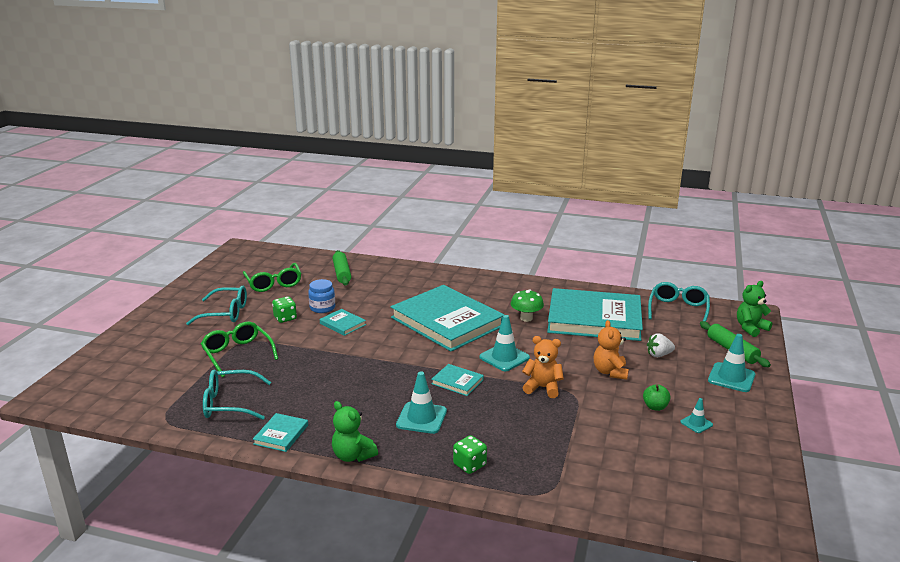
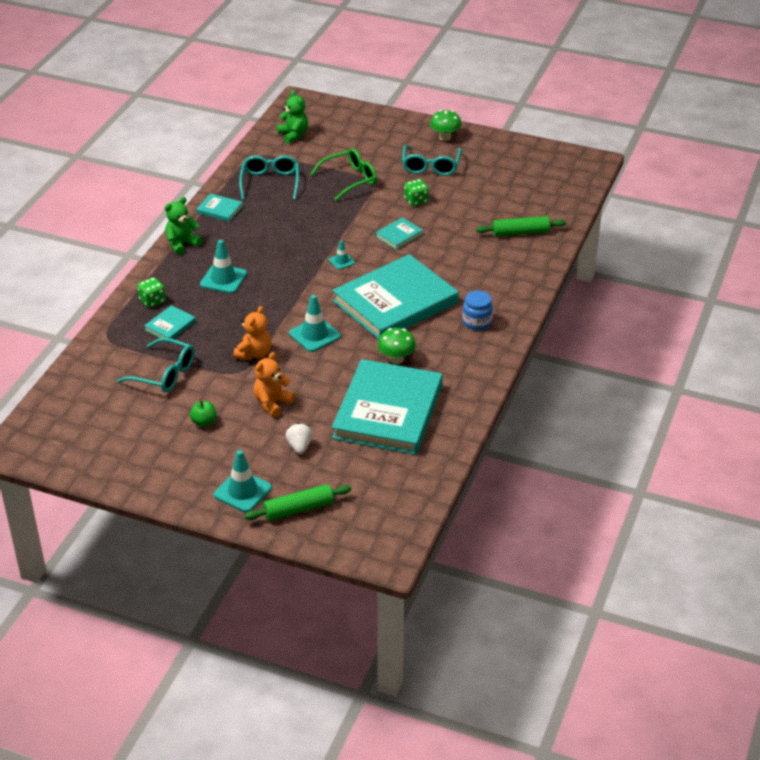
camera: 95 degrees right, 15 degrees up
(173, 308) = (445, 137): none -> green mushroom
(273, 284) = (495, 189): green glasses -> none
(322, 308) = (436, 222): blue jar -> blue jar (477, 322)
(457, 382) = (276, 302): turquoise book -> turquoise book (170, 326)
(610, 372) = (272, 403): orange teddy bear -> orange teddy bear turned 60 degrees counterclockwise
(678, 309) = (403, 488): turquoise glasses -> turquoise glasses (164, 374)
(696, 423) = (170, 443): turquoise traffic cone -> turquoise traffic cone (341, 261)
(750, 328) = (347, 542): green teddy bear -> green teddy bear (293, 135)

